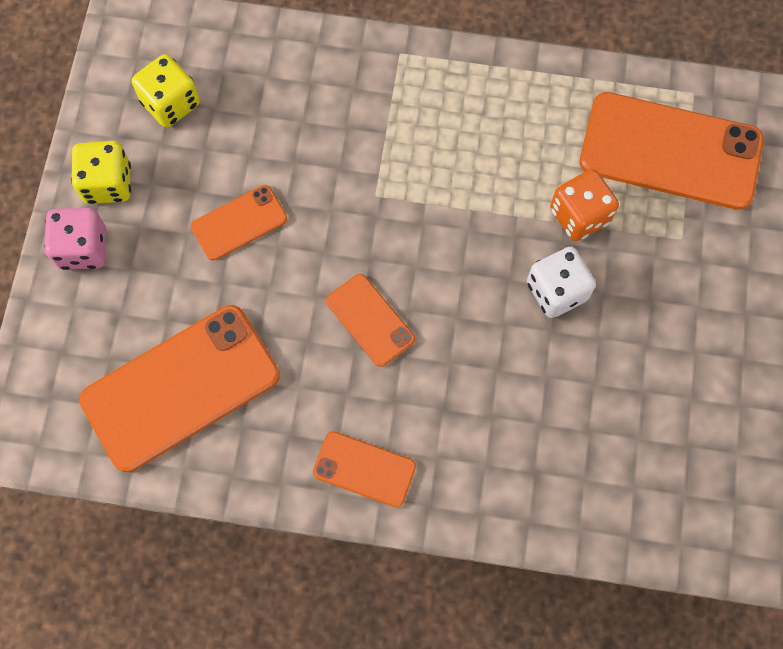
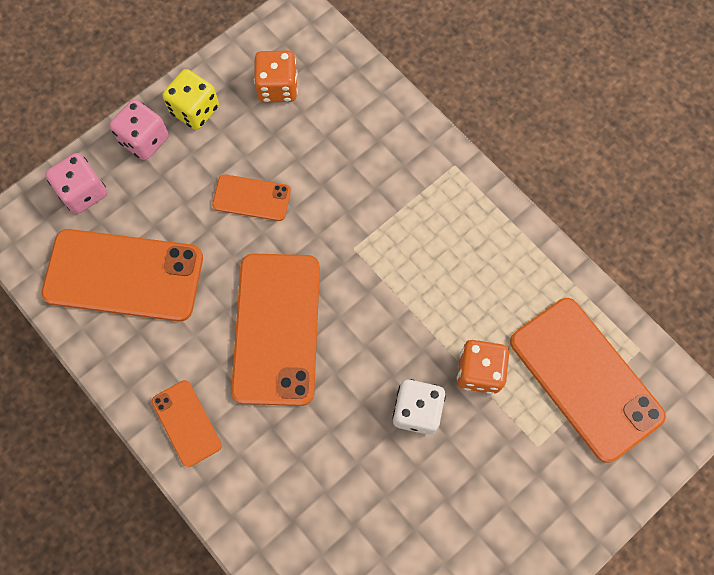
camera: 40 degrees right, 0 degrees up
(67, 343) = (83, 192): none -> pink dice
(171, 103) = (278, 87): yellow dice -> orange dice
(370, 320) = (276, 328): orange phone -> orange phone, size x1.97

